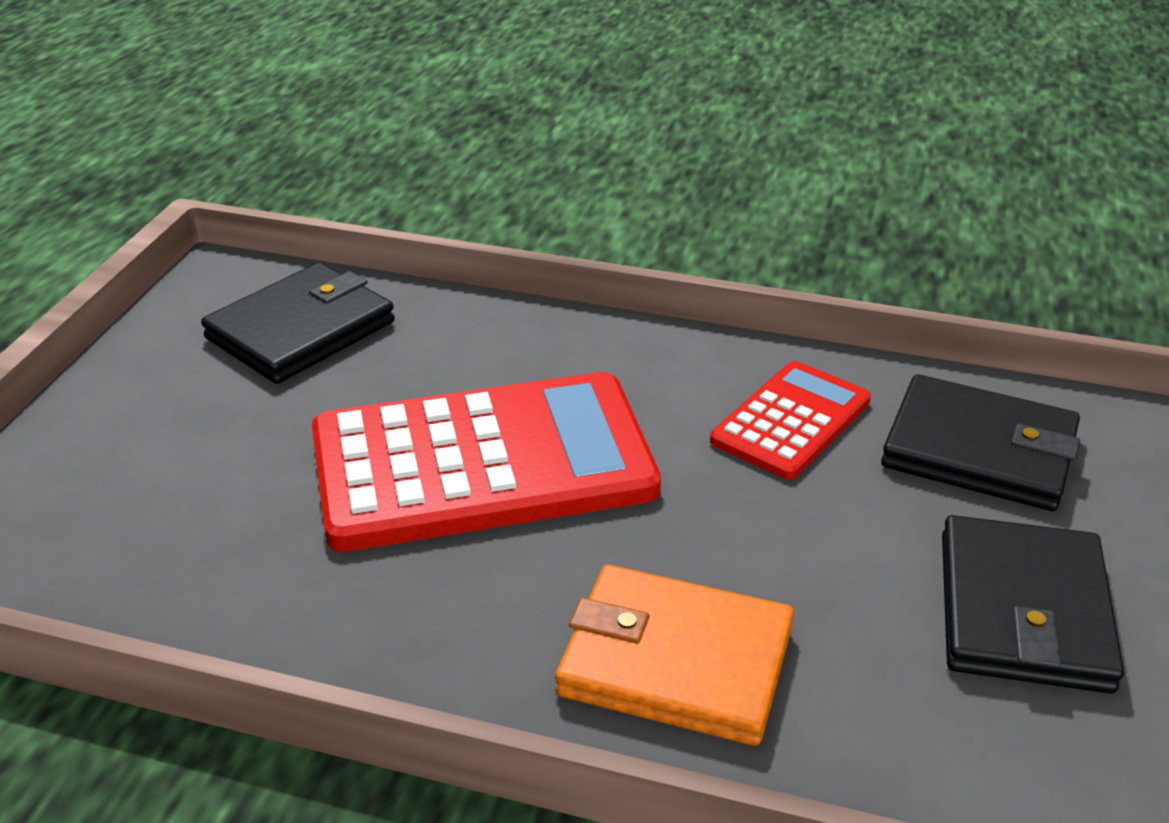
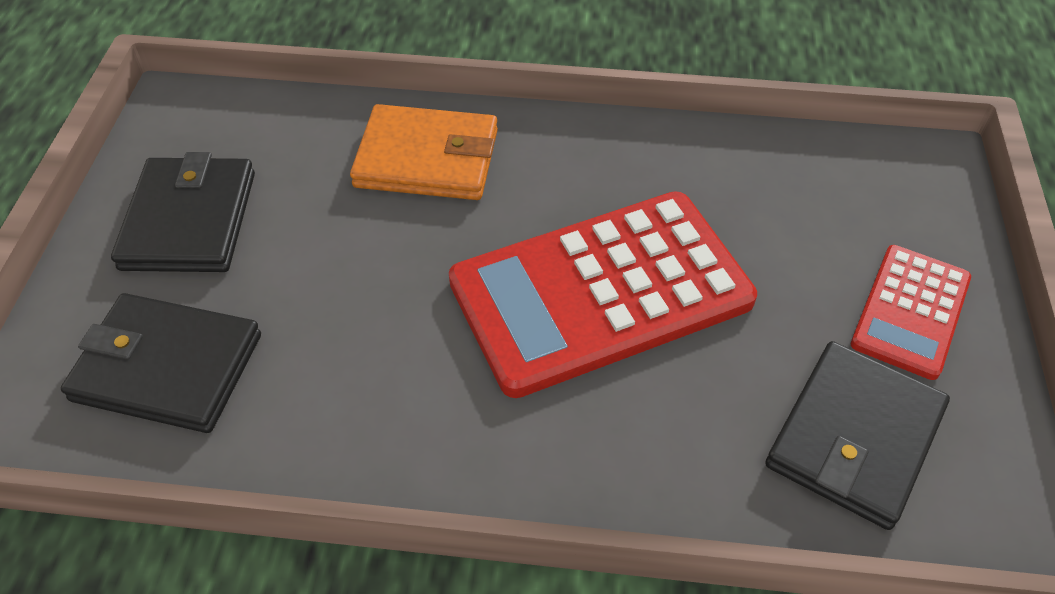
camera: 170 degrees right, 15 degrees up
(791, 421) = (335, 379): red calculator -> red calculator (911, 311)

